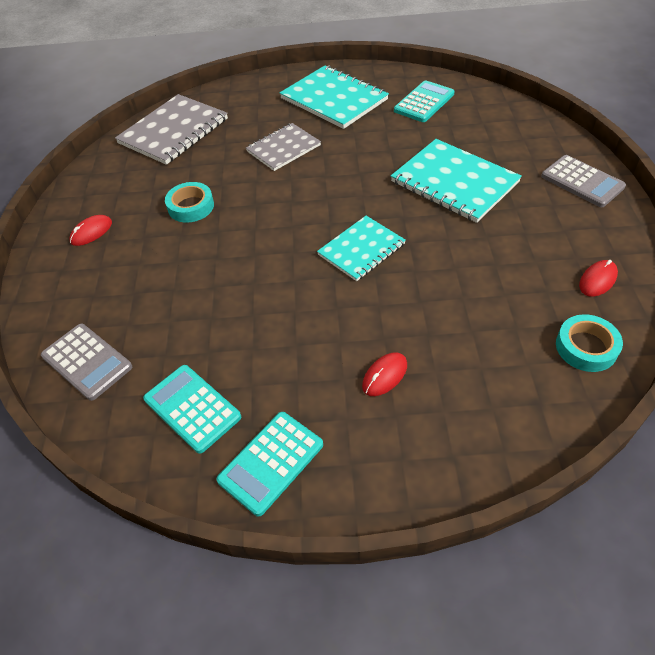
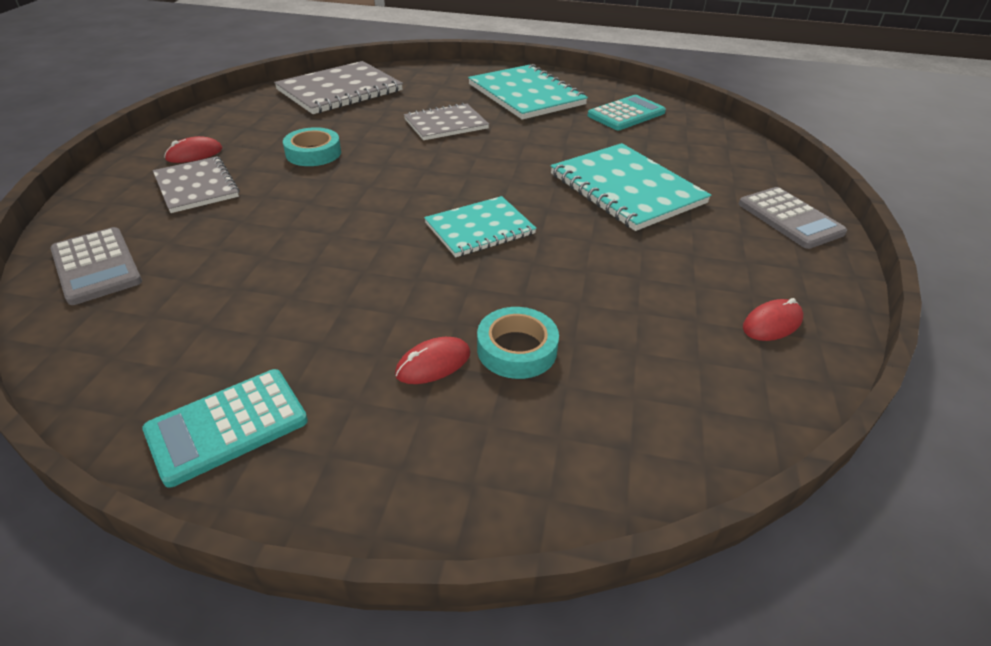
camera: 10 degrees right, 10 degrees down
(115, 265) = (196, 186): none -> grey notebook
(192, 408) = (176, 341): turquoise calculator -> none
(586, 347) = (725, 396): turquoise tape -> turquoise tape (517, 349)

